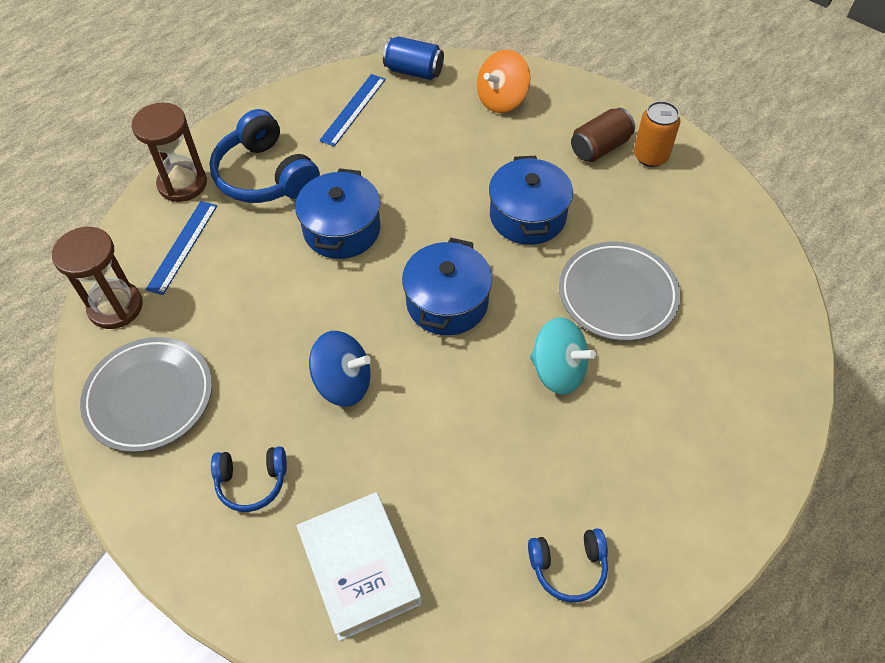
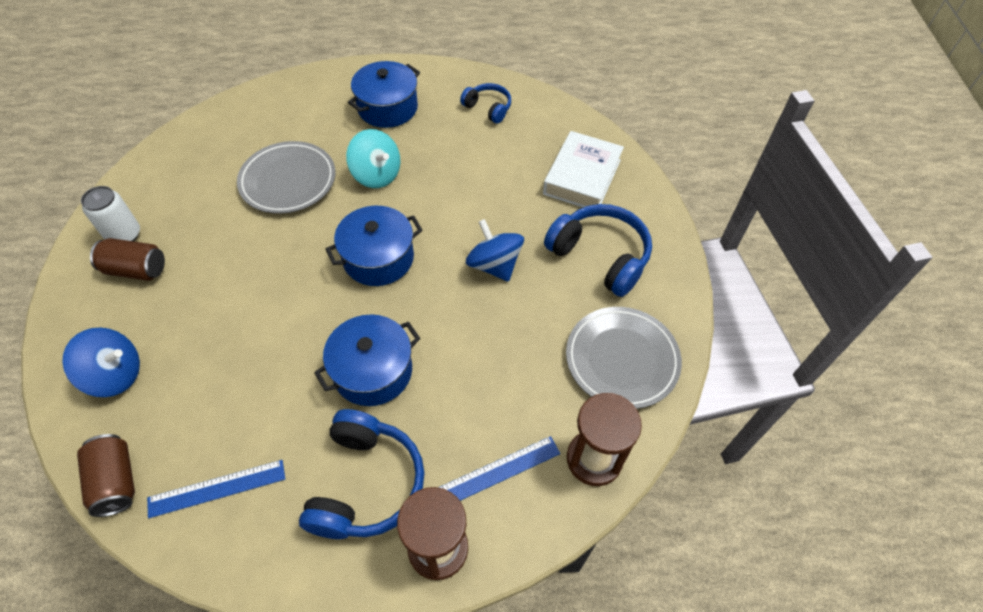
camera: 135 degrees left, 0 degrees up
(252, 482) = (600, 256): blue headphones -> blue headphones, size x1.77
(414, 71) = (116, 481): blue can -> brown can
(502, 100) = (115, 374): orange spinning top -> blue spinning top
(527, 216) = (254, 267): blue pot -> blue pot (387, 108)
(558, 371) = (376, 175): turquoise spinning top -> turquoise spinning top turned 150 degrees clockwise
(650, 156) = (124, 235): orange can -> white can

